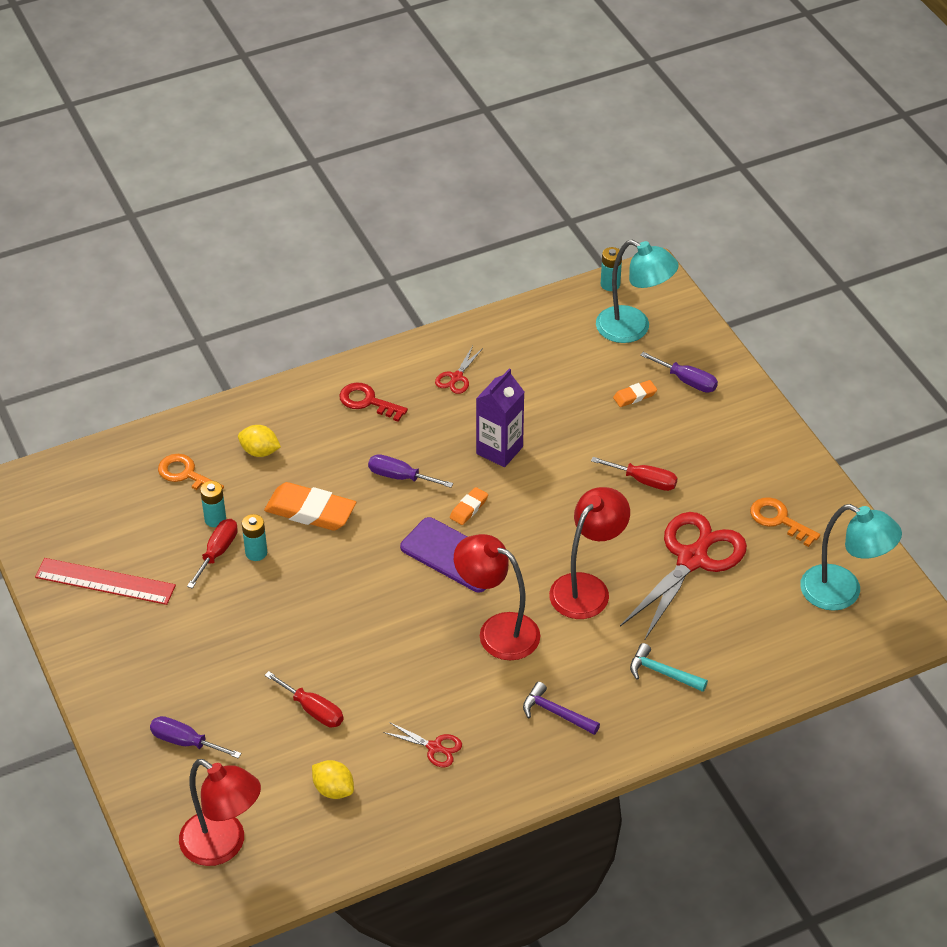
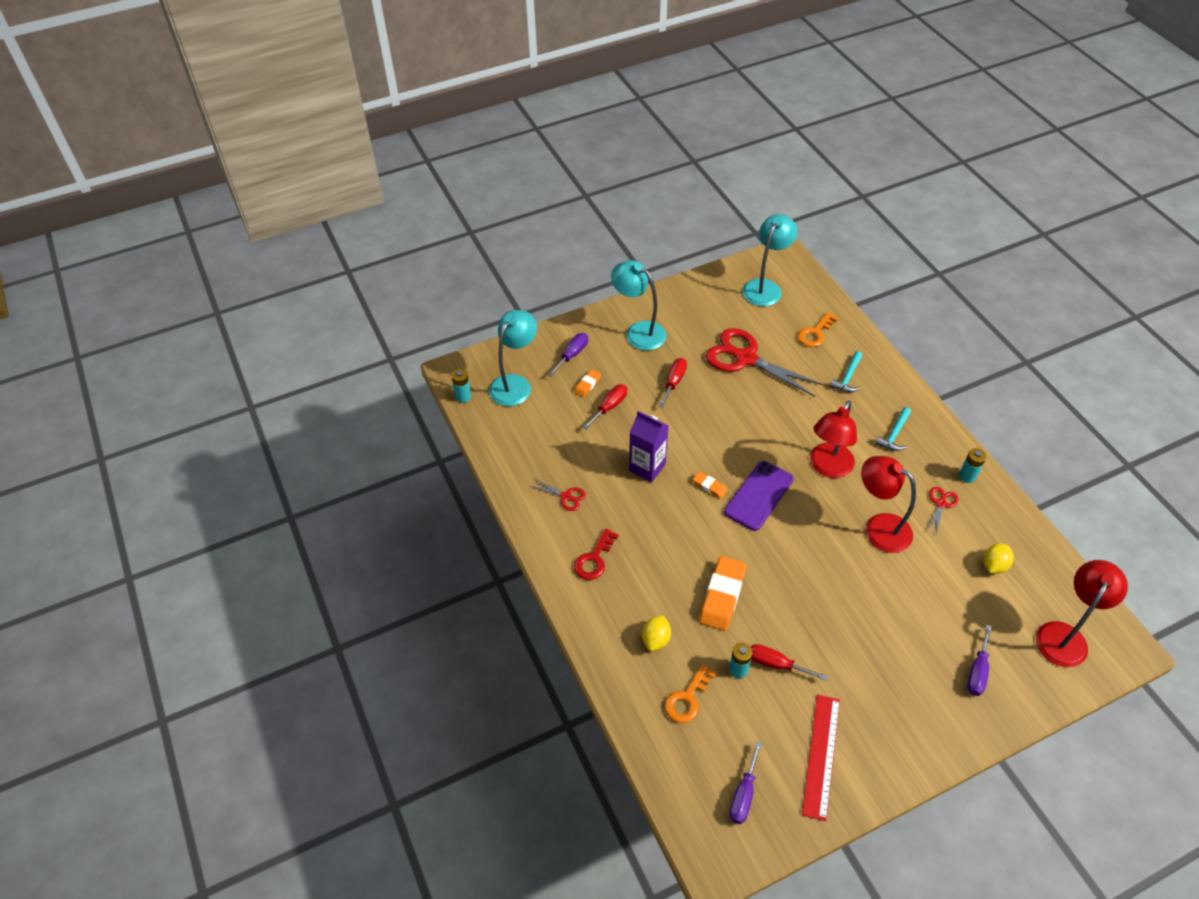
camera: 90 degrees left, 5 degrees up
(256, 553) = (772, 634): turquoise battery -> turquoise battery (967, 476)
(313, 710) = (925, 582): red screwdriver -> red screwdriver (609, 407)
(400, 477) = (679, 533): purple screwdriver -> purple screwdriver (743, 795)
(556, 713) = (894, 434): purple hammer -> turquoise hammer
(587, 588) = (779, 416): red lamp -> red lamp (879, 527)
(635, 396) = (587, 385): orange eraser -> orange eraser turned 60 degrees clockwise
(735, 447) = (638, 331): none -> turquoise lamp
(779, 520) = (705, 313): orange key -> orange key (815, 333)

